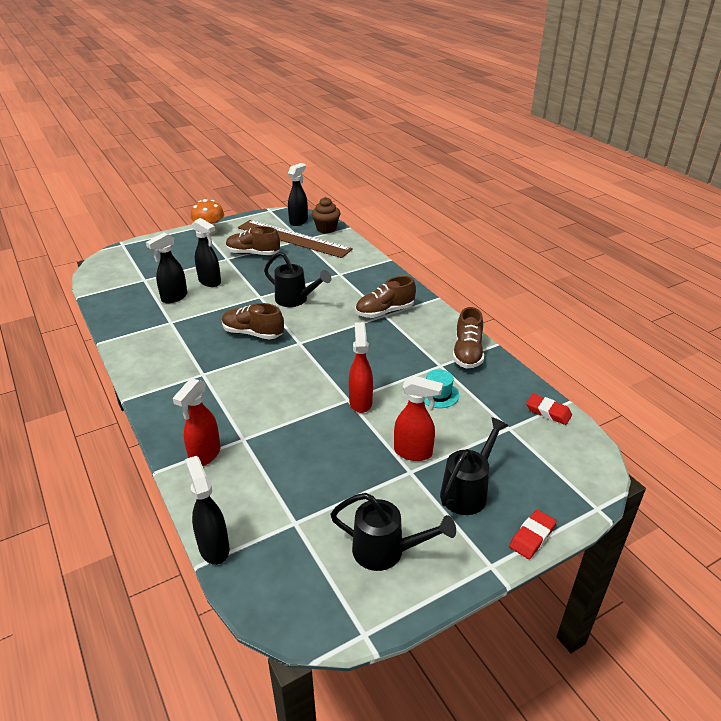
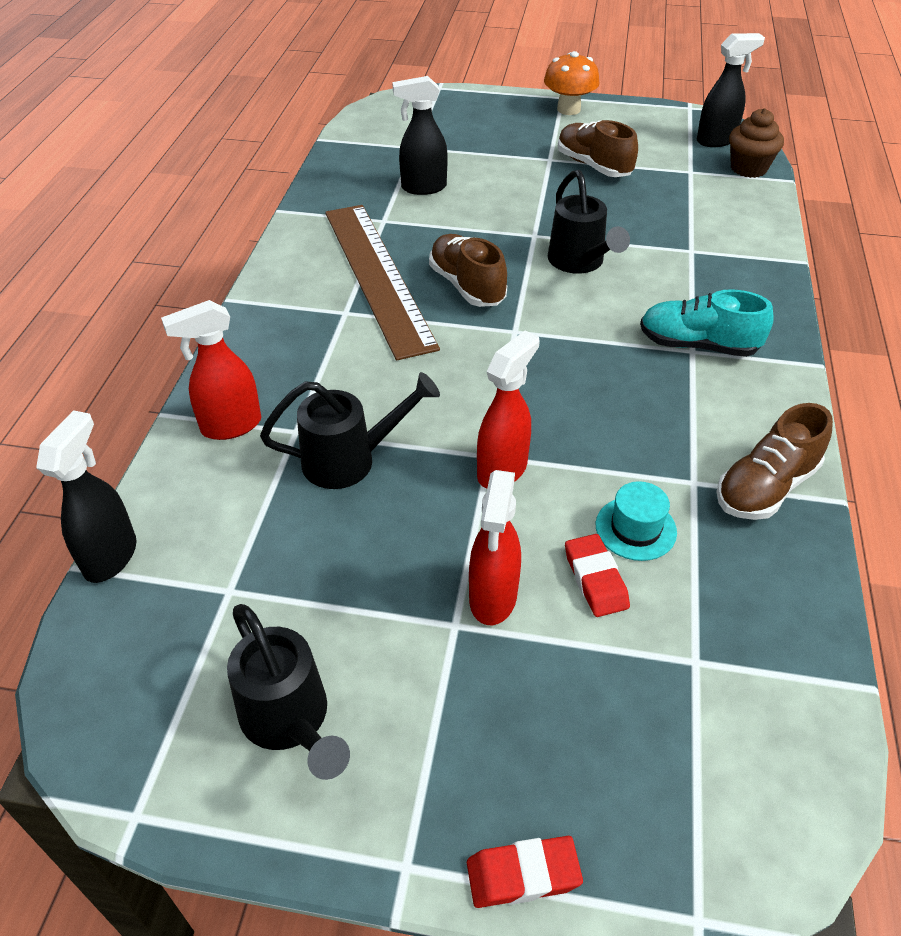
camera: 40 degrees right, 10 degrees up
(210, 282) = (491, 184): black spray bottle -> none
(293, 238) = (678, 165): brown ruler -> brown ruler (377, 276)
(385, 312) = (698, 345): brown shoe -> turquoise shoe
(413, 452) = (493, 598): red spray bottle -> red spray bottle turned 45 degrees clockwise
(467, 491) = (505, 718): black watering can -> black watering can (350, 460)
(548, 412) = (803, 680): red eraser -> red eraser (595, 579)

